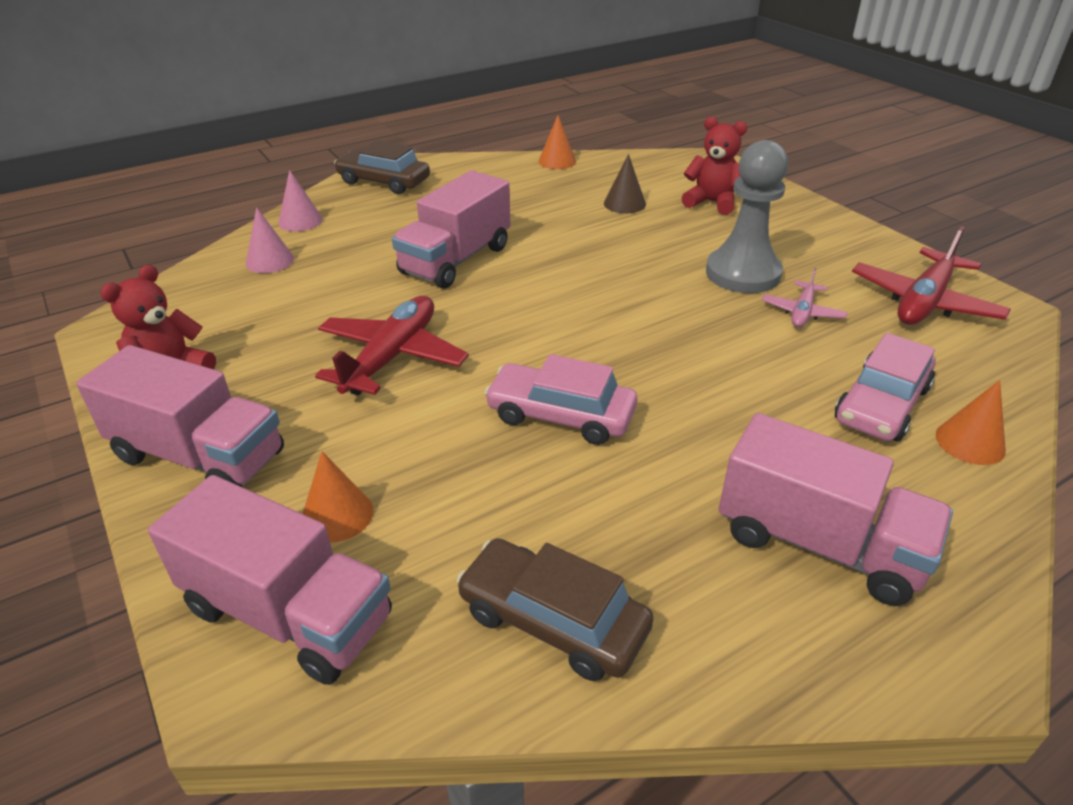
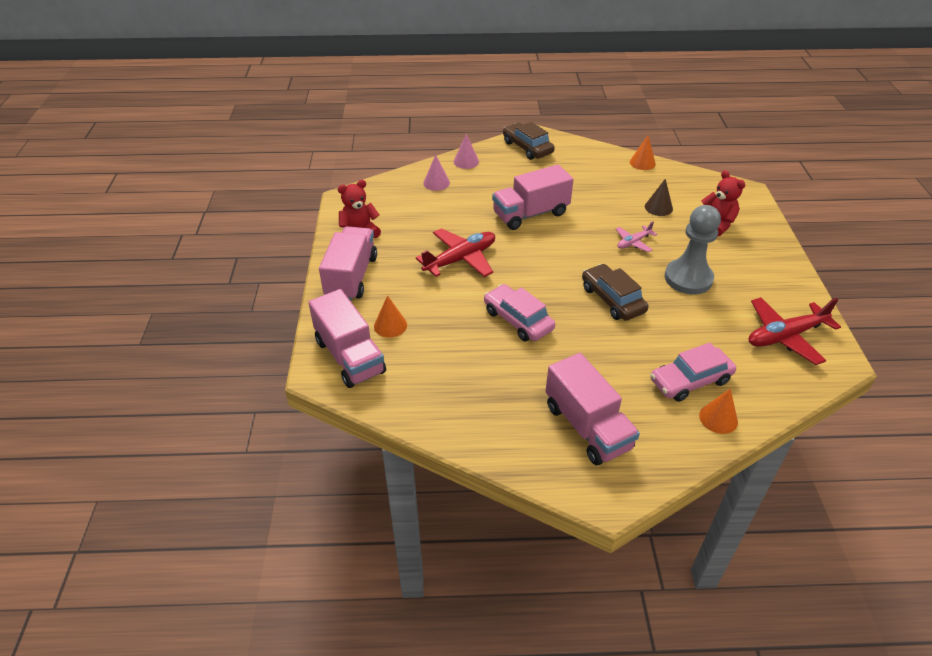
camera: 30 degrees right, 5 degrees up
(199, 456) = (351, 277): pink truck -> pink truck turned 135 degrees counterclockwise
(553, 620) = (445, 404): brown car -> brown car (612, 299)
(802, 312) = (700, 314): pink plane -> pink plane (633, 242)

